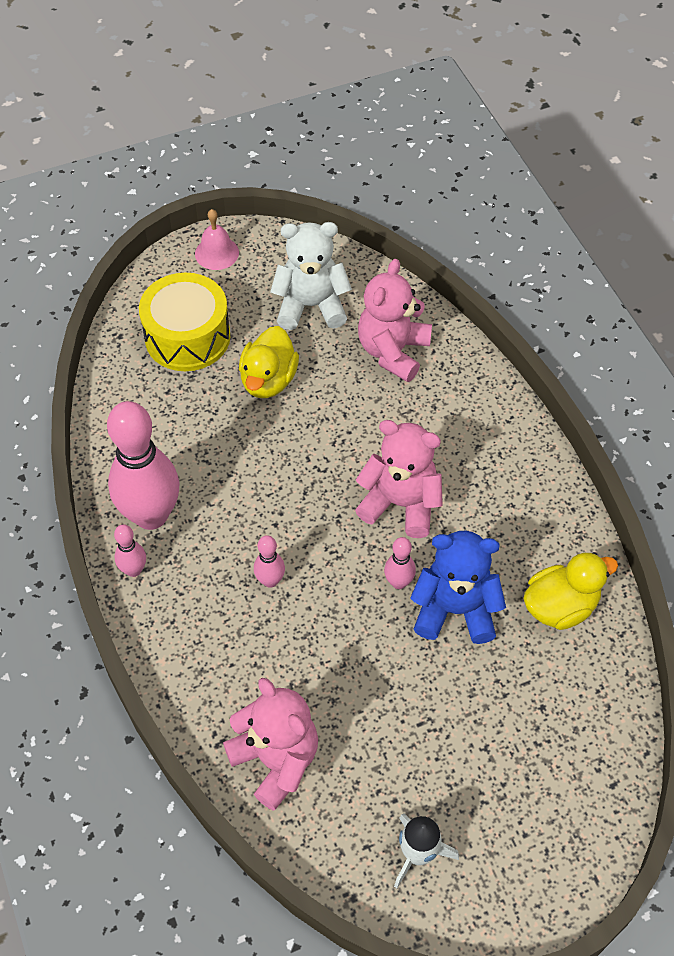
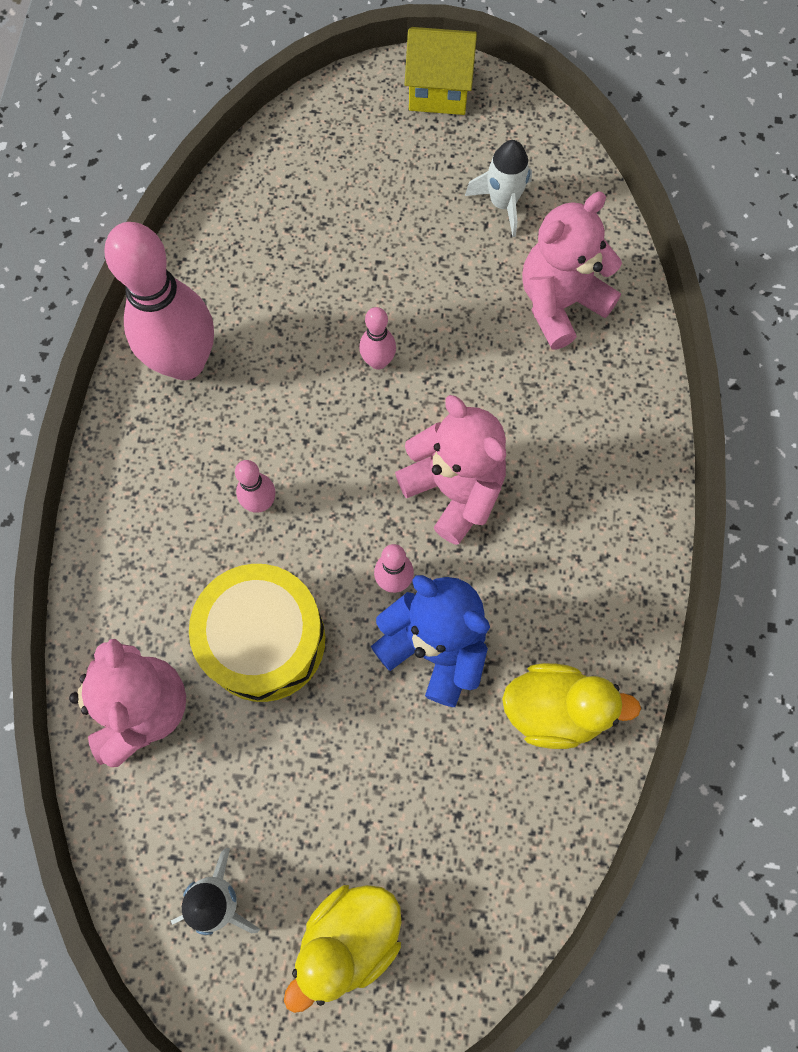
camera: 30 degrees right, 15 degrees up
(134, 570) = (131, 414): pink bowling pin -> pink bowling pin (378, 361)
(187, 337) = (347, 175): yellow drum -> yellow drum (264, 640)
(217, 253) = (439, 90): pink bell -> yellow house
(268, 380) = (401, 269): yellow duck -> yellow duck (349, 937)
(311, 306) = (503, 203): white teddy bear -> white rocket

